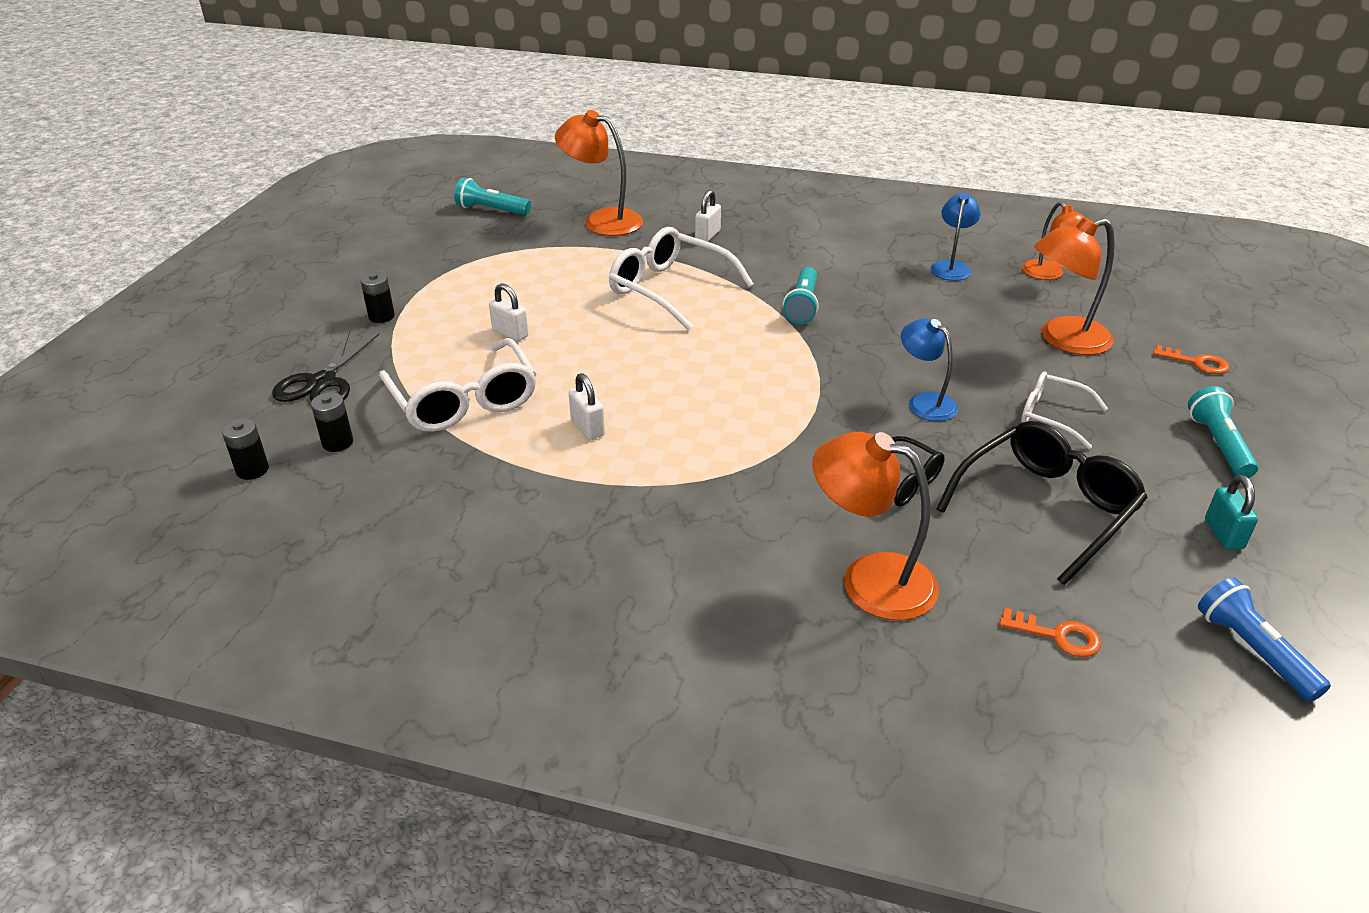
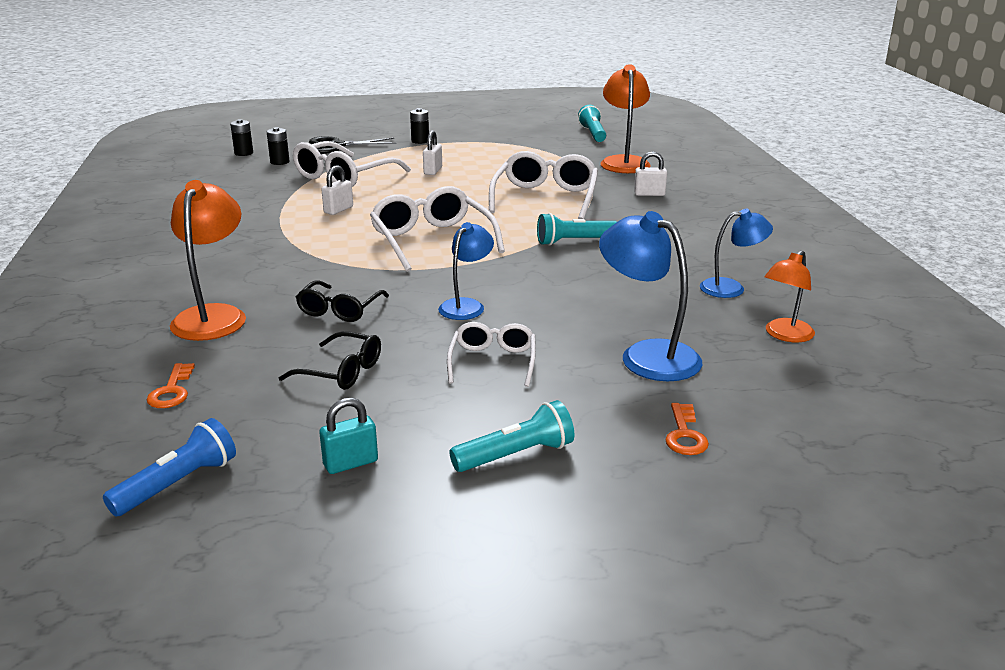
camera: 65 degrees right, 10 degrees down
(741, 384) = (432, 241): none -> white glasses
(1046, 508) = (341, 372): black glasses -> black glasses, size x0.58
(1063, 340) = (647, 355): orange lamp -> blue lamp

